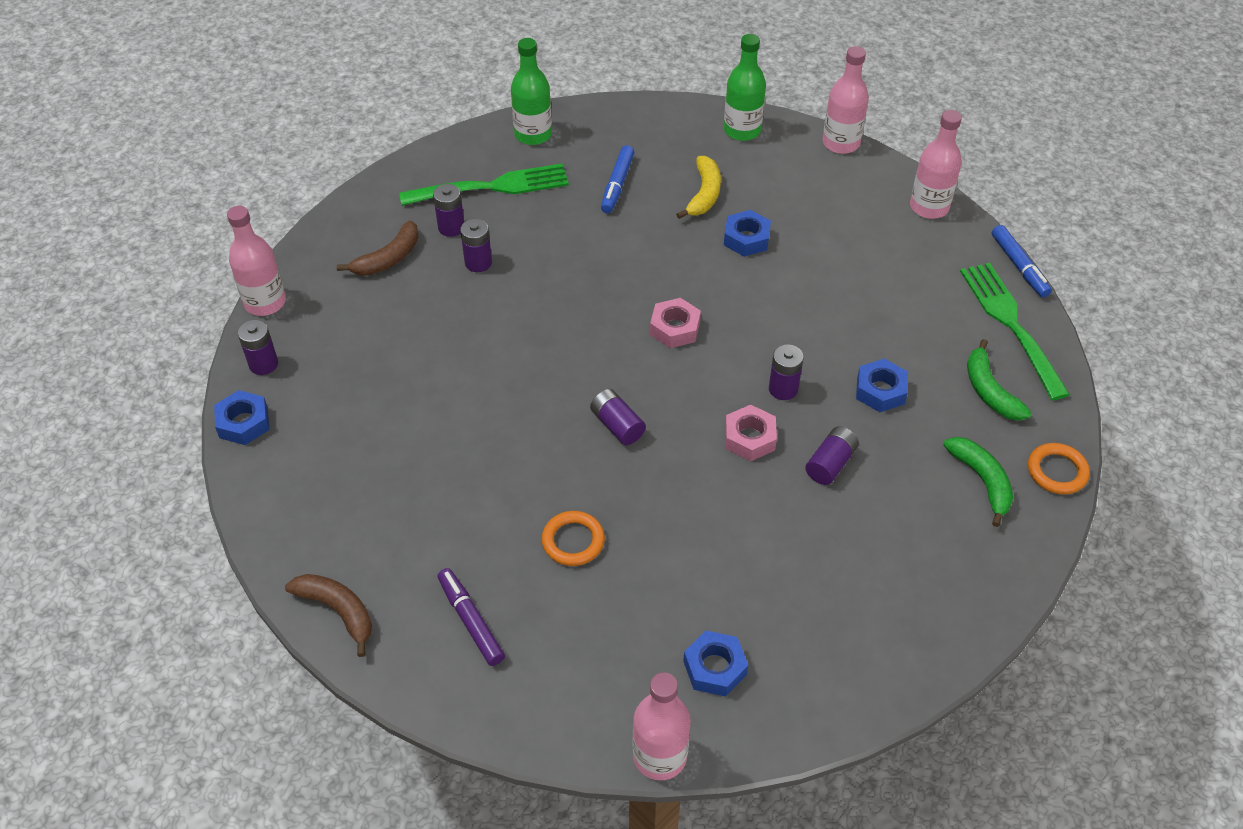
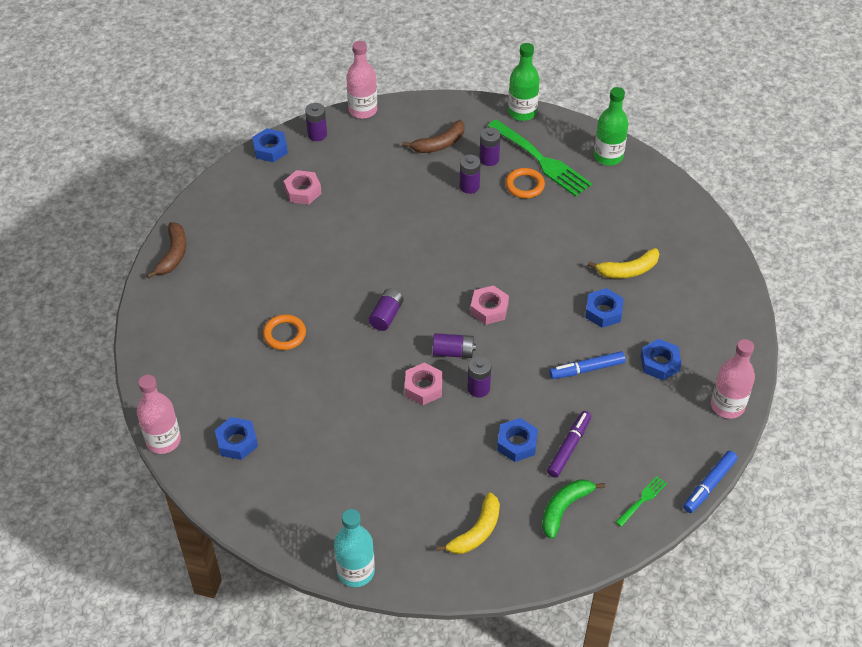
camera: 60 degrees right, 0 degrees up
(348, 420) = (303, 191): none -> pink nut
(388, 258) = (439, 144): brown banana -> brown banana turned 45 degrees counterclockwise
(471, 621) = (201, 314): purple marker -> purple marker (569, 447)
(617, 185) = (597, 221): blue marker -> blue marker (586, 369)
(742, 130) = (713, 263): green bottle -> green bottle (522, 112)
(830, 464) = (432, 439): purple battery -> purple battery (453, 352)
(841, 143) = (751, 326): pink bottle -> none
(844, 229) = (659, 363): none -> blue nut
(982, 481) = (476, 532): green banana -> yellow banana
(982, 622) = (356, 571): none -> turquoise bottle
(1011, 324) = (642, 500): green fork -> green fork, size x0.46
(1057, 471) = (516, 575): orange ring -> orange ring (524, 185)

